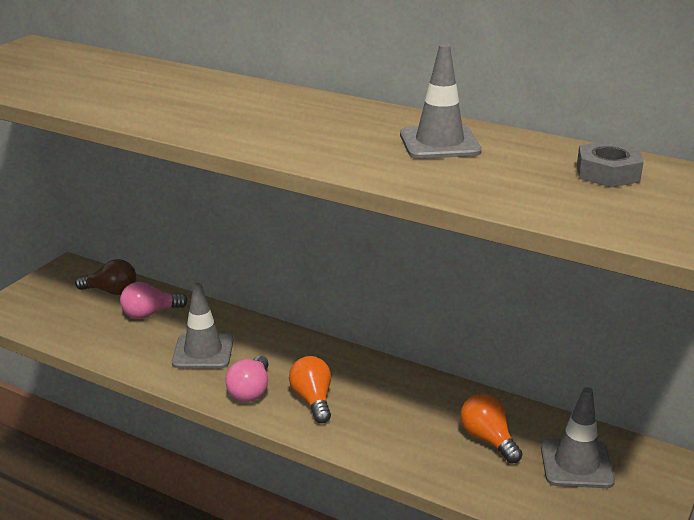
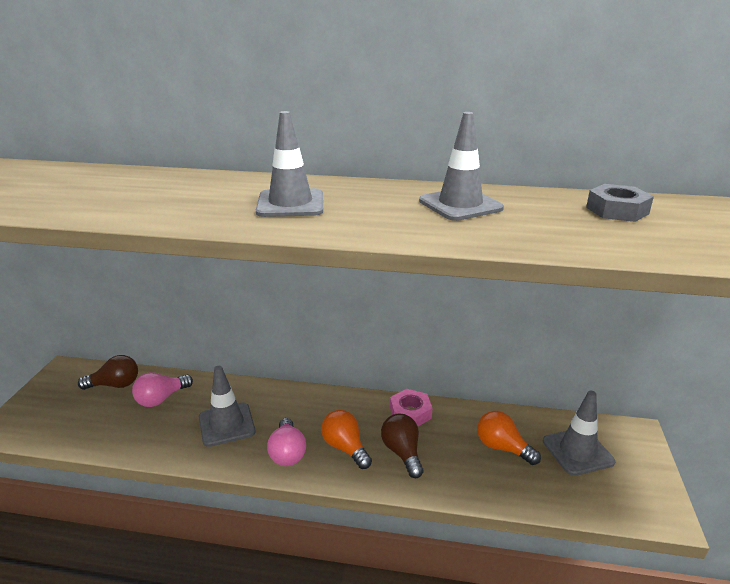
camera: 20 degrees left, 0 degrees up
(269, 119) = (290, 204): none -> grey traffic cone
(371, 419) = (402, 453): none -> brown light bulb
(404, 382) = (410, 413): none -> pink nut

